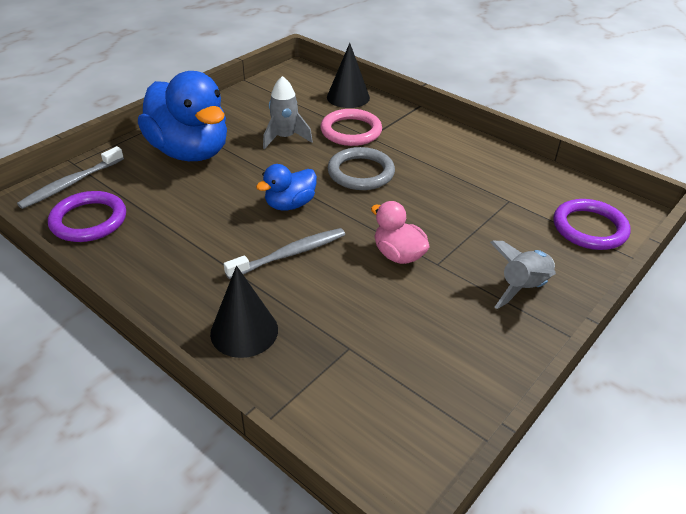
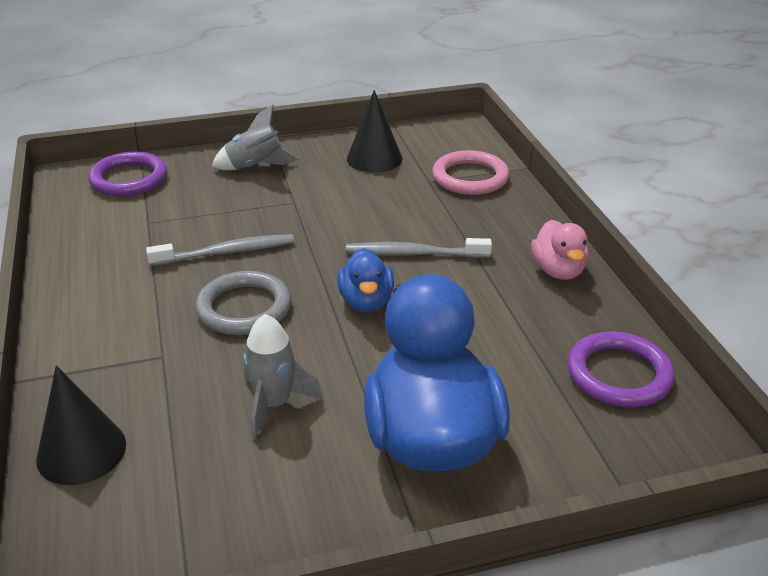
camera: 145 degrees left, 5 degrees down
(71, 184) = (636, 449): grey toothbrush -> grey toothbrush (226, 252)
(244, 331) = (501, 214): black cone -> black cone (374, 158)
(290, 204) = (366, 301): blue duck -> blue duck turned 90 degrees clockwise
(351, 131) = (172, 376): pink ring -> pink ring (470, 177)
(398, 255) = (317, 218): pink duck -> pink duck (558, 271)

